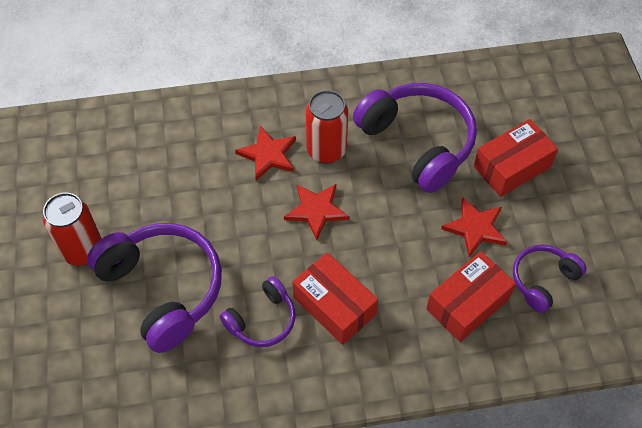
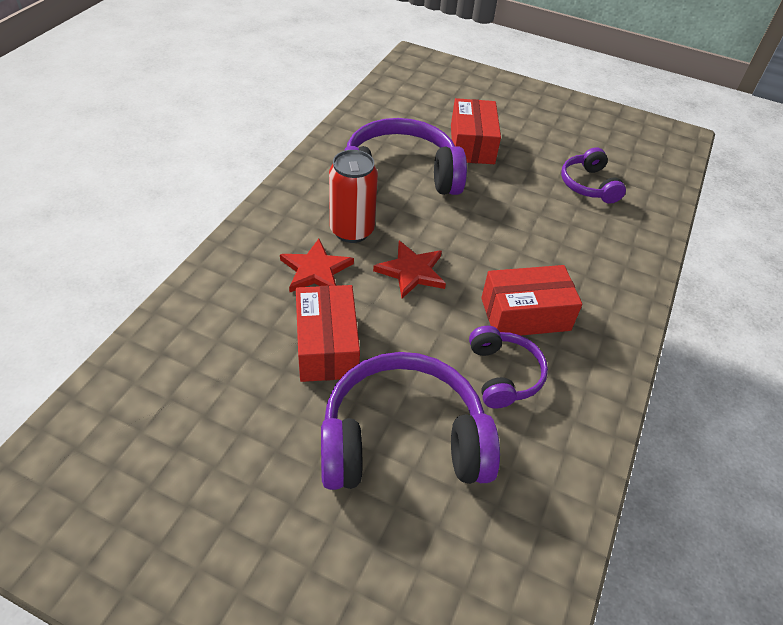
camera: 60 degrees left, 10 degrees down
(82, 250) = (282, 494): red can -> none
(467, 304) = (582, 234): red box -> red box (327, 345)
(475, 228) = (513, 191): red star -> none

